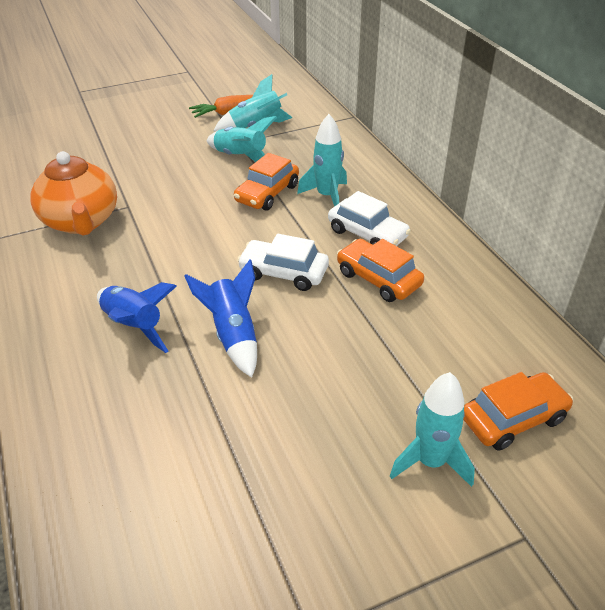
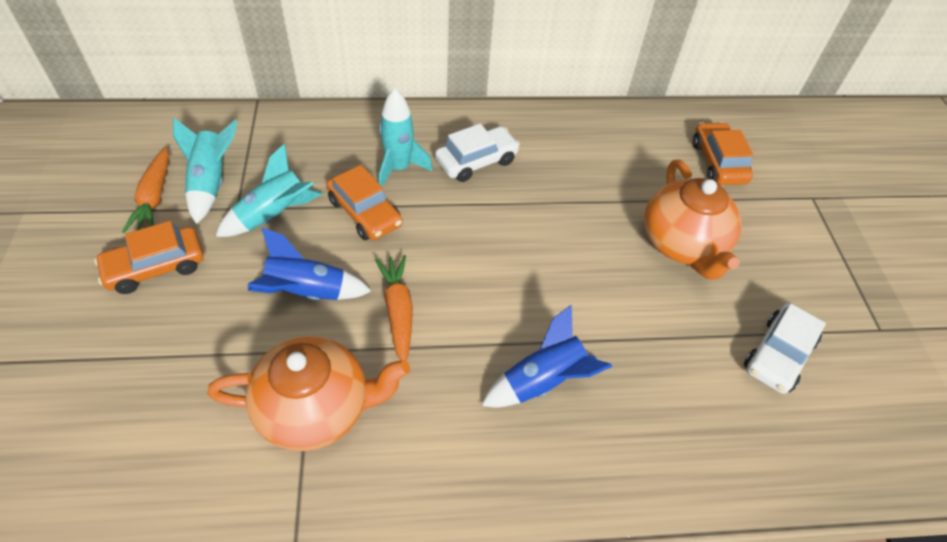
camera: 75 degrees left, 10 degrees up
(177, 234) = (398, 311): none -> orange carrot
(233, 335) = (583, 300): blue rocket -> blue rocket (307, 292)
(283, 273) = (508, 238): white car -> white car (778, 355)
(348, 401) = (683, 244): none -> orange teapot
(378, 279) = (544, 176): orange car -> orange car (156, 267)
(430, 461) = (749, 218): turquoise rocket -> none

